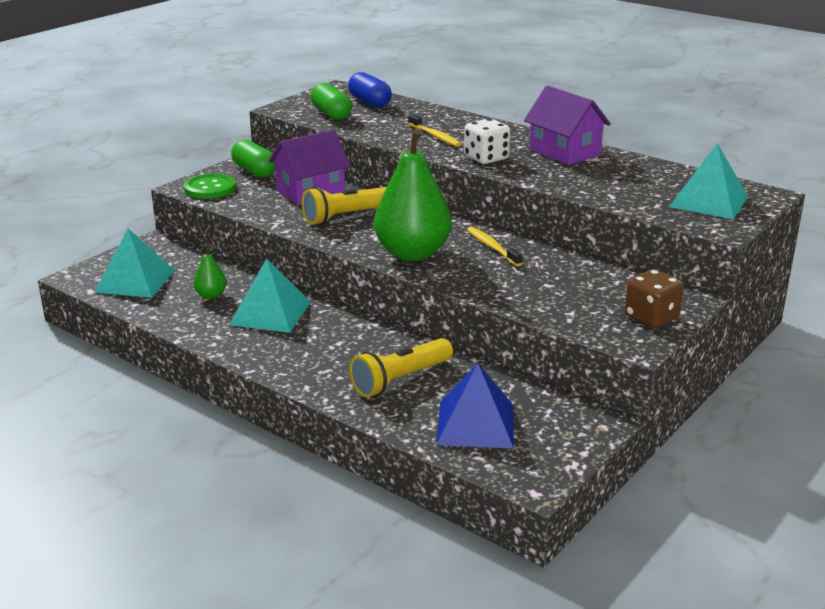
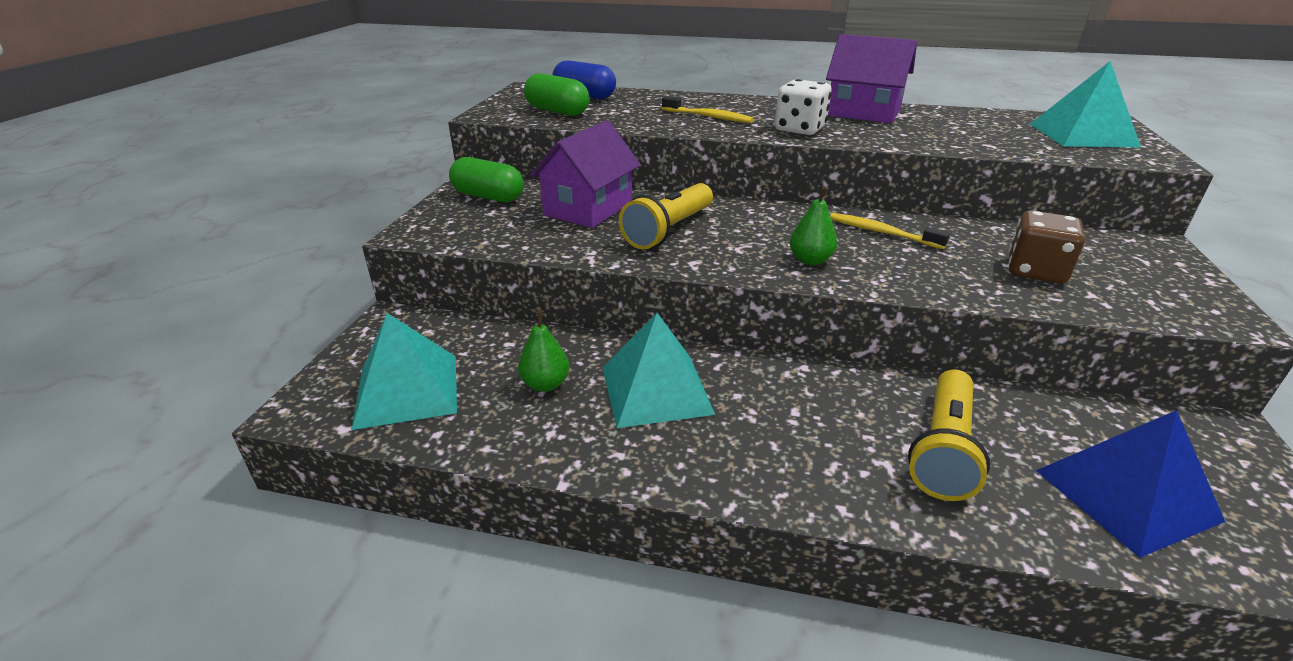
camera: 25 degrees left, 5 degrees up
(210, 188) = (450, 228): green button -> none
(412, 253) = (810, 260): green pear -> green pear, size x0.44
(651, 317) = (1172, 278): brown dice -> brown dice (1035, 271)

